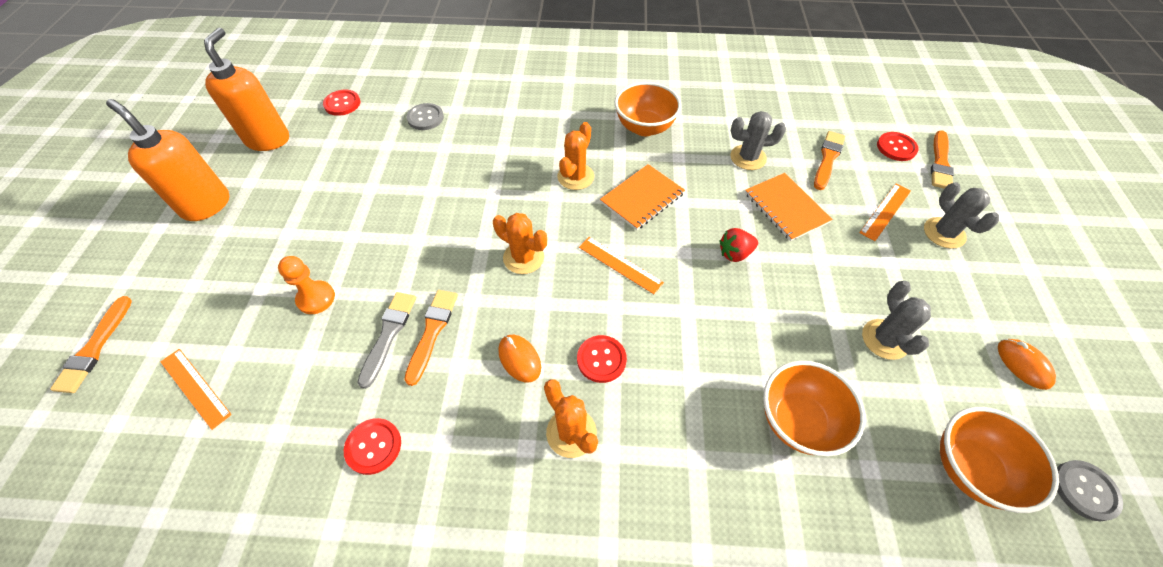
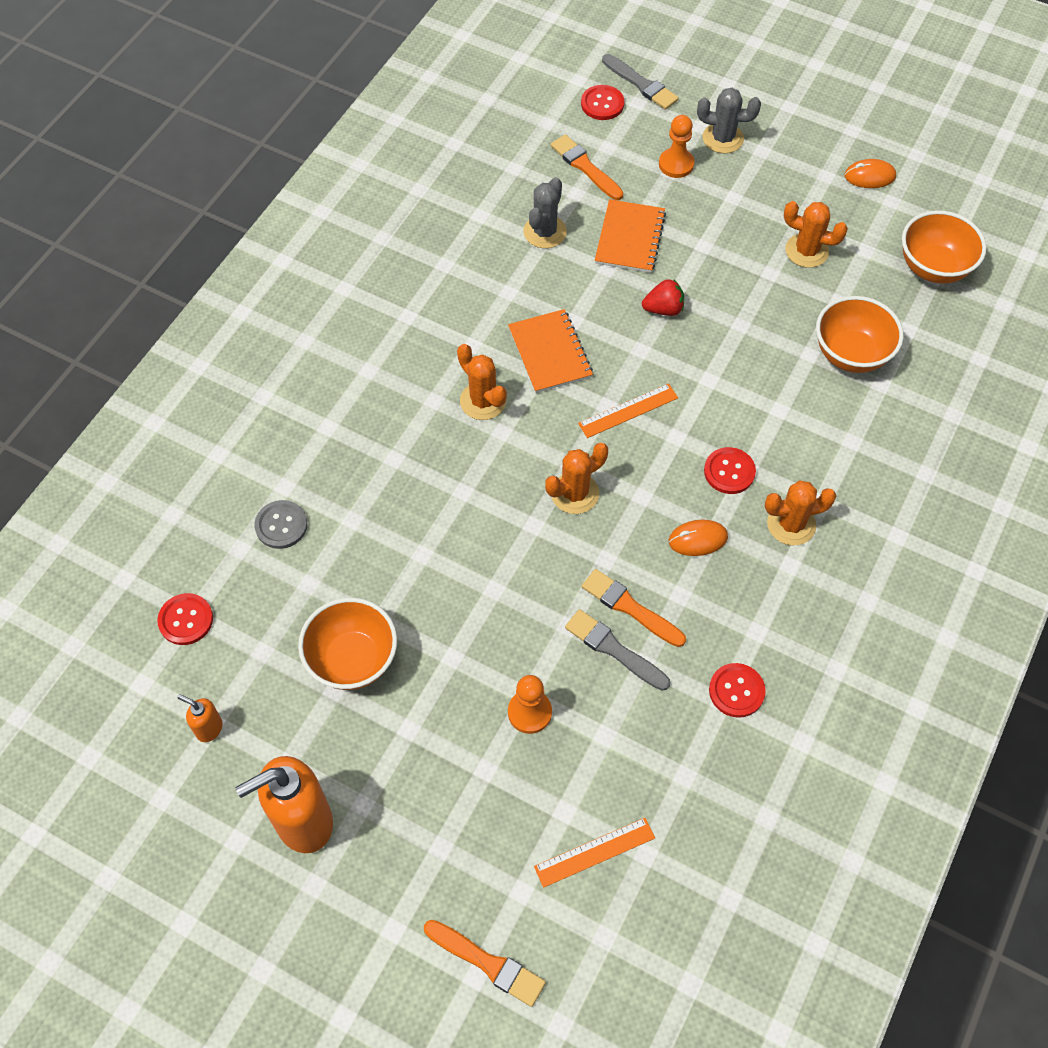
camera: 65 degrees left, 5 degrees up
(268, 139) = (209, 728): orange soap dispenser -> orange soap dispenser, size x0.46
(644, 127) = (442, 302): orange bowl -> orange bowl (353, 660)
(735, 253) = (663, 309): red strawberry -> red strawberry turned 105 degrees counterclockwise
(786, 208) = (630, 238): orange notebook -> orange notebook turned 75 degrees counterclockwise
(885, 211) = (676, 164): orange ruler -> orange pawn
(885, 339) = (806, 251): grey cactus -> orange cactus
(940, 163) = (641, 84): orange brush -> grey brush
(1085, 490) = (974, 212): grey button -> none

